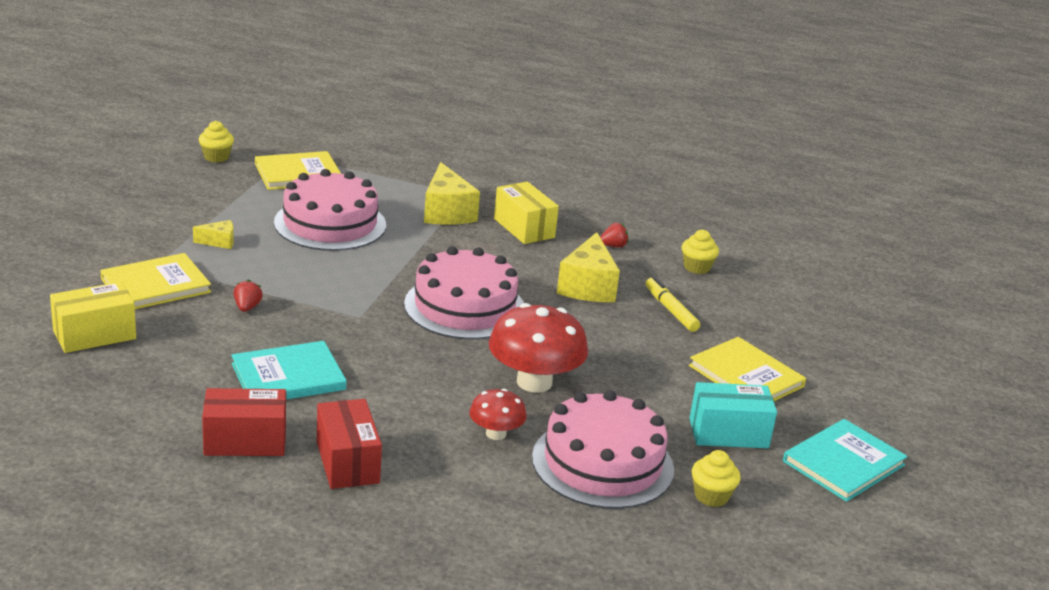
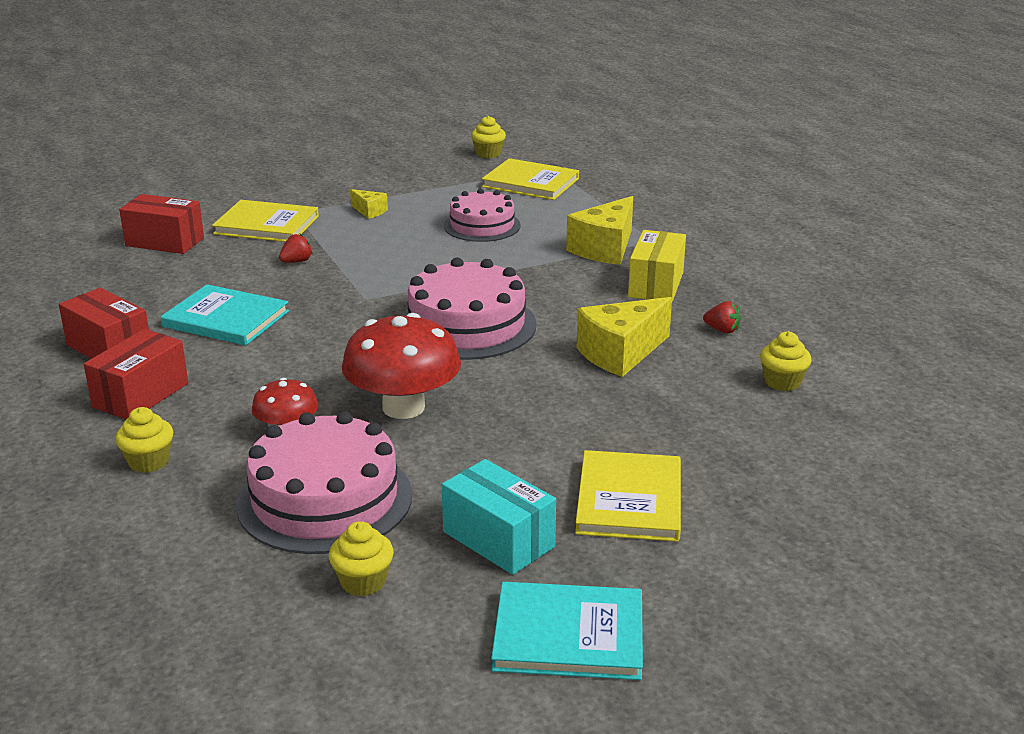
camera: 50 degrees right, 0 degrees up
(94, 335) = (165, 242): yellow box -> red box
(330, 224) = (482, 226): pink cake -> pink cake, size x0.65
(452, 502) = (149, 462): none -> yellow cupcake
(670, 310) = (668, 407): yellow marker -> none

